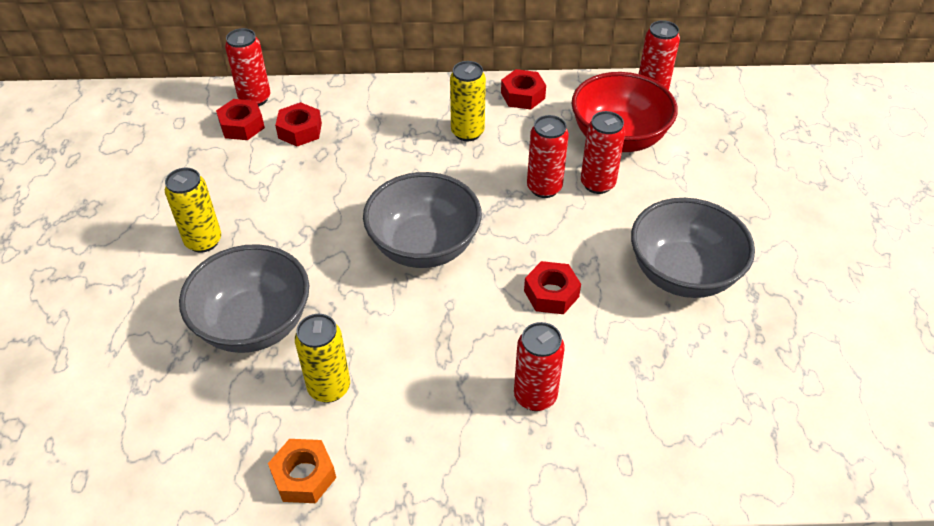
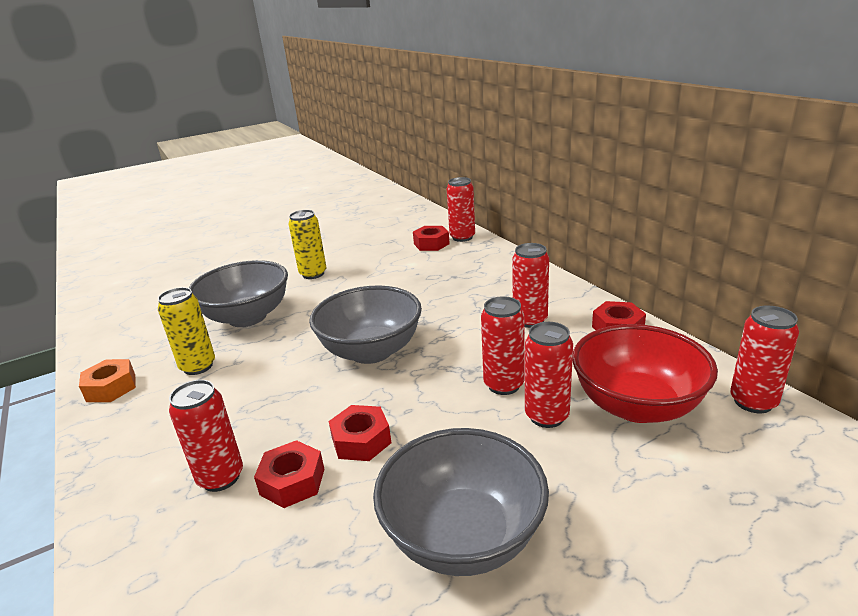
camera: 65 degrees right, 20 degrees down
(300, 130) = (449, 261): red nut -> red nut (292, 482)
(467, 132) = (530, 320): yellow can -> red can

